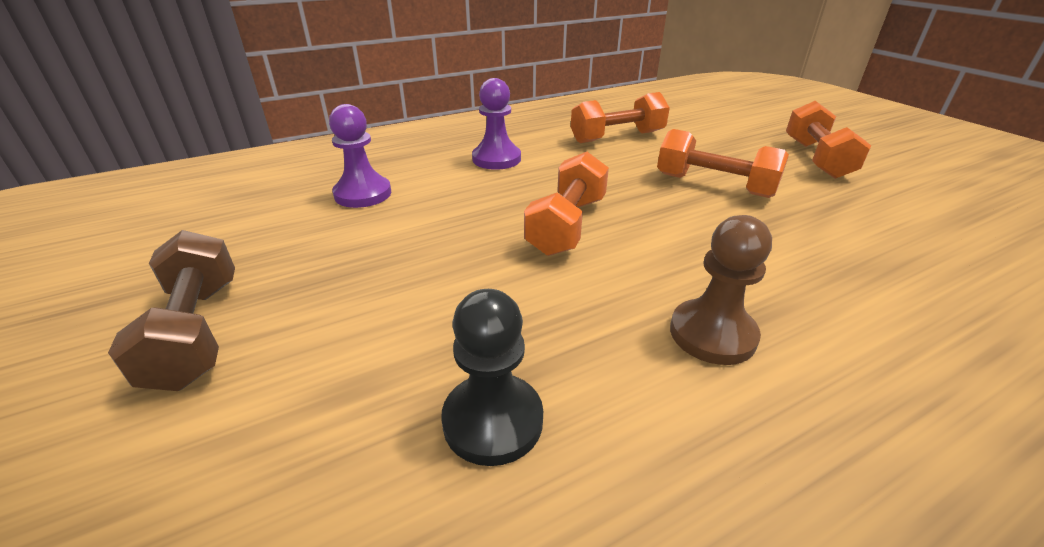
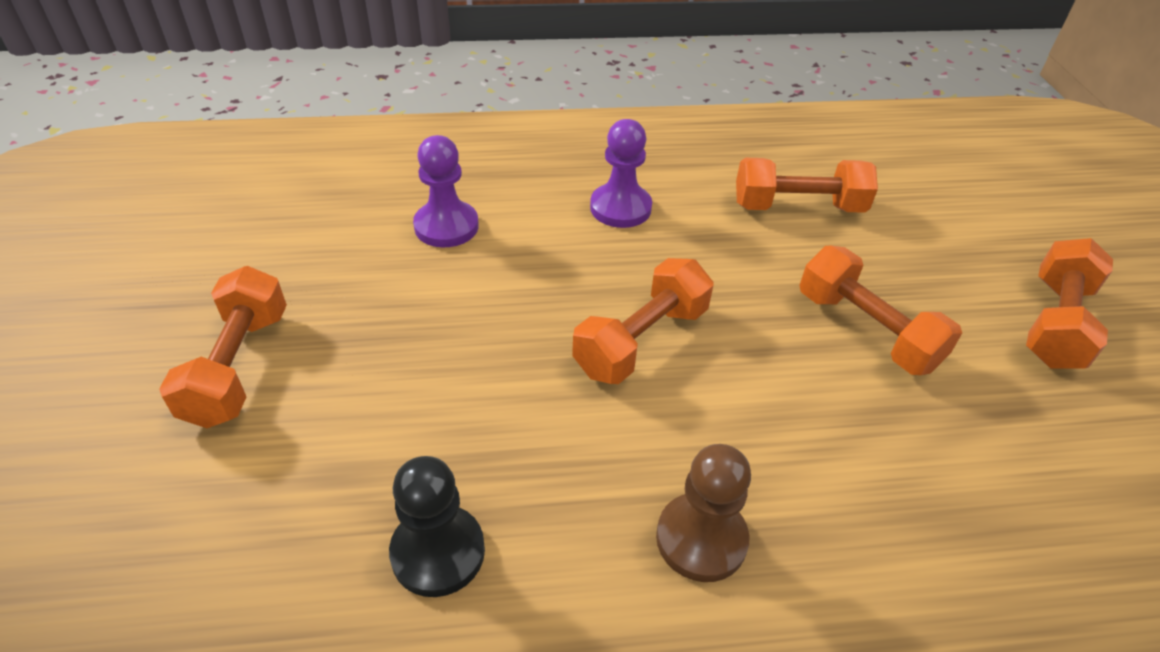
camera: 20 degrees right, 10 degrees up
(197, 332) = (238, 366): brown dumbbell -> orange dumbbell

